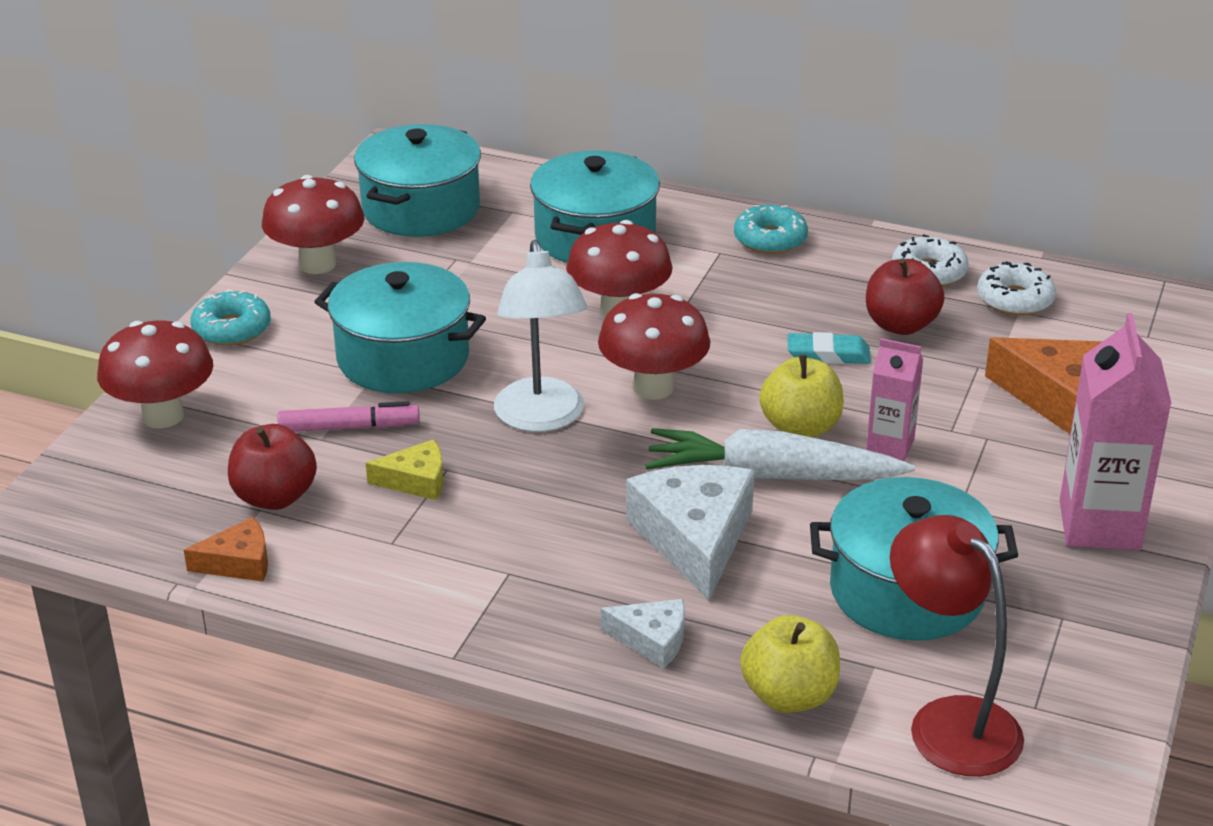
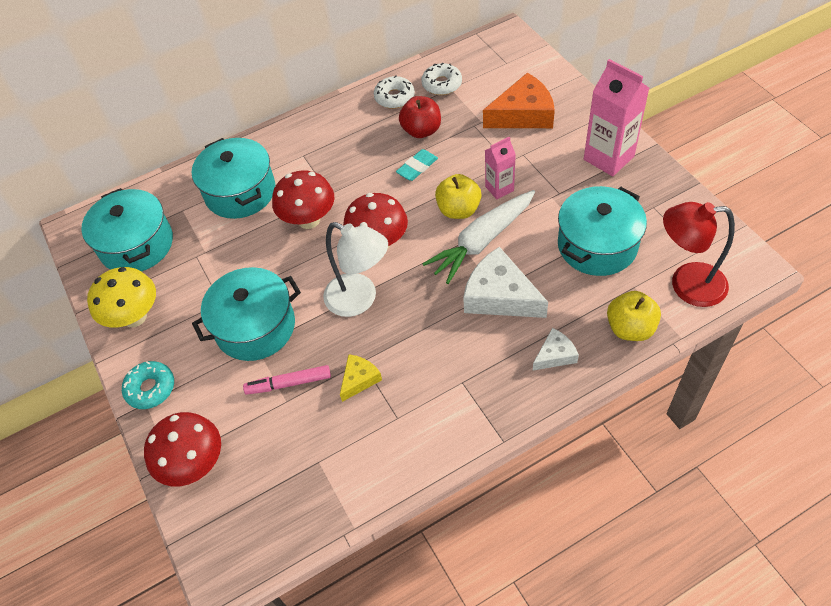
camera: 45 degrees left, 20 degrees up
(239, 562) = (353, 496): orange cheese -> none
(275, 497) = (315, 449): red apple -> none
(317, 264) = (135, 317): red mushroom -> yellow mushroom
(348, 427) = (289, 383): pink marker -> pink marker turned 135 degrees counterclockwise
(770, 239) = (313, 132): turquoise donut -> none

